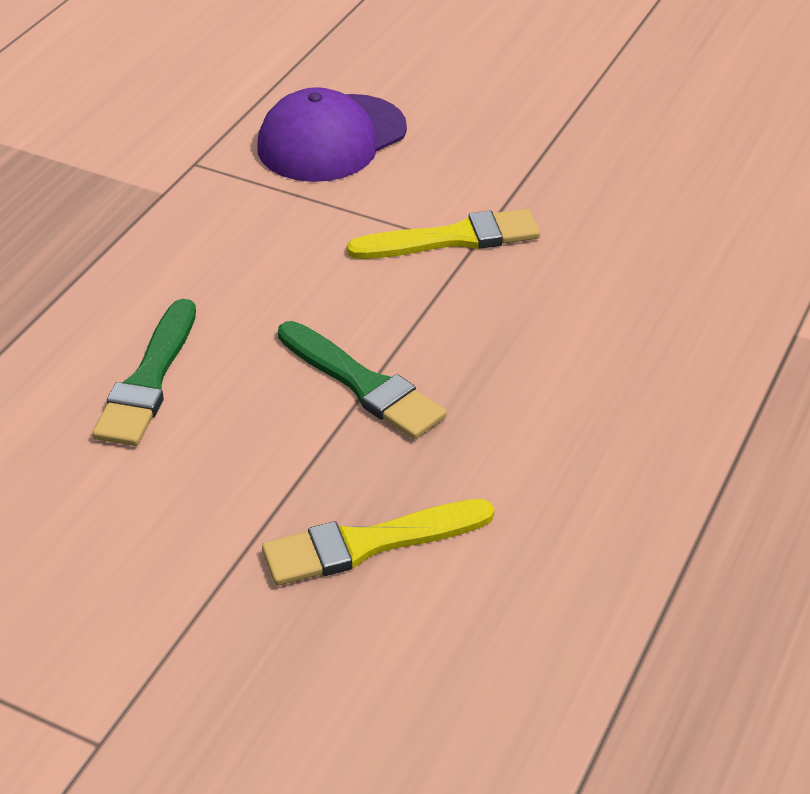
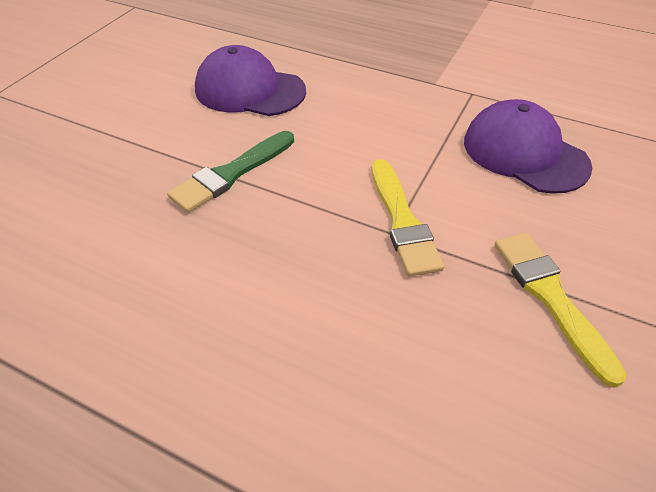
camera: 90 degrees right, 5 degrees up
(149, 380) = (249, 90): green brush -> purple cap
(368, 544) = (83, 178): yellow brush -> yellow brush (550, 297)

